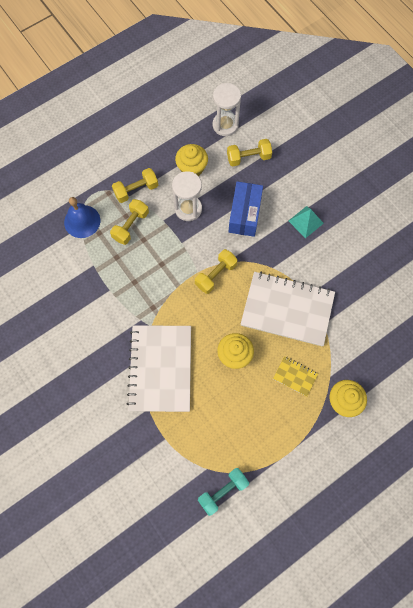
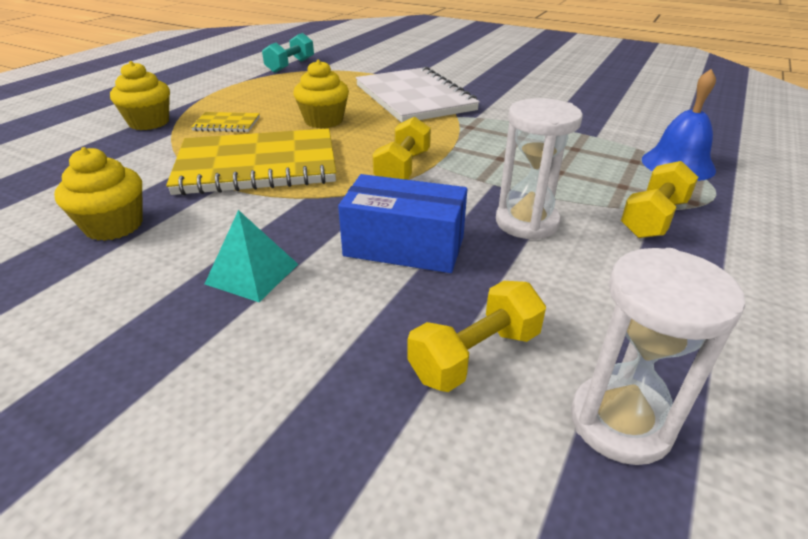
camera: 155 degrees right, 35 degrees down
(131, 226) = (598, 178): yellow dumbbell -> none
(192, 168) = (593, 285): yellow cupcake -> yellow cupcake (114, 226)
(245, 214) = (404, 246): blue box -> blue box turned 60 degrees counterclockwise
(287, 309) = (257, 166): white notebook -> yellow notebook

